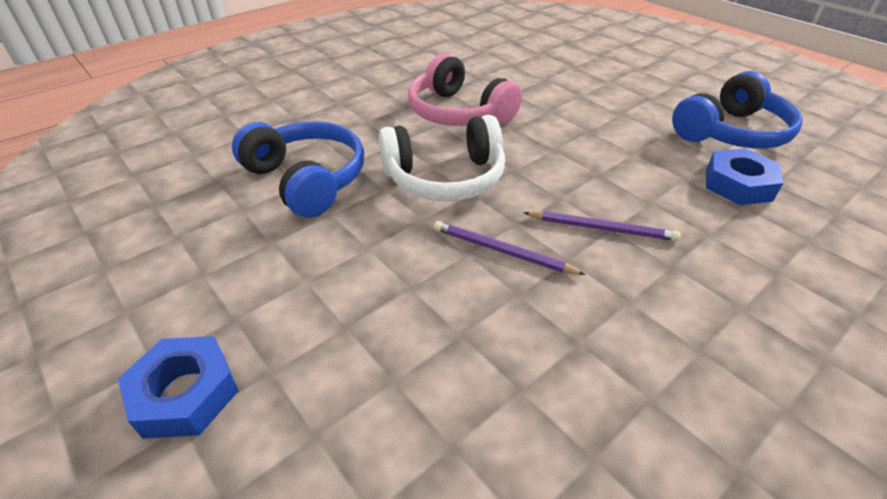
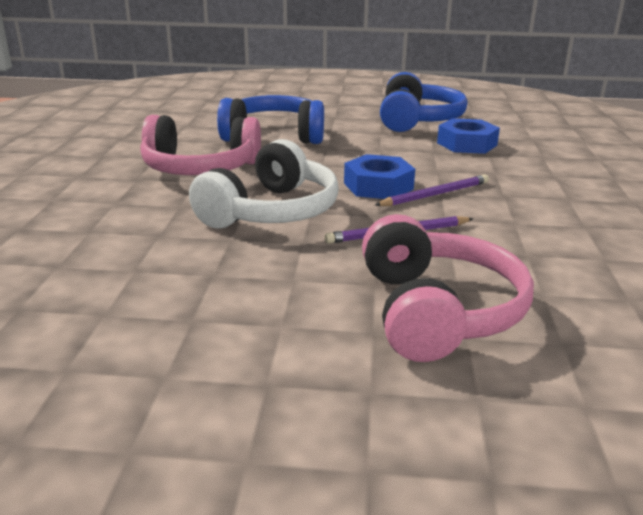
camera: 45 degrees left, 15 degrees down
(185, 393) = (328, 453): blue nut -> blue nut (378, 186)
(307, 180) = (137, 264): blue headphones -> blue headphones (274, 135)
(411, 342) = (437, 311): none -> pink headphones

